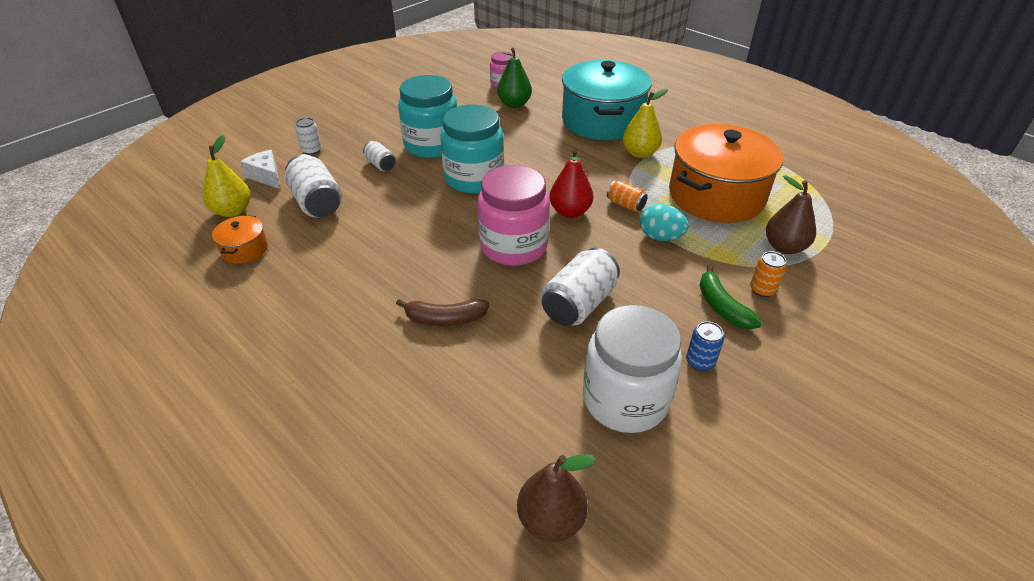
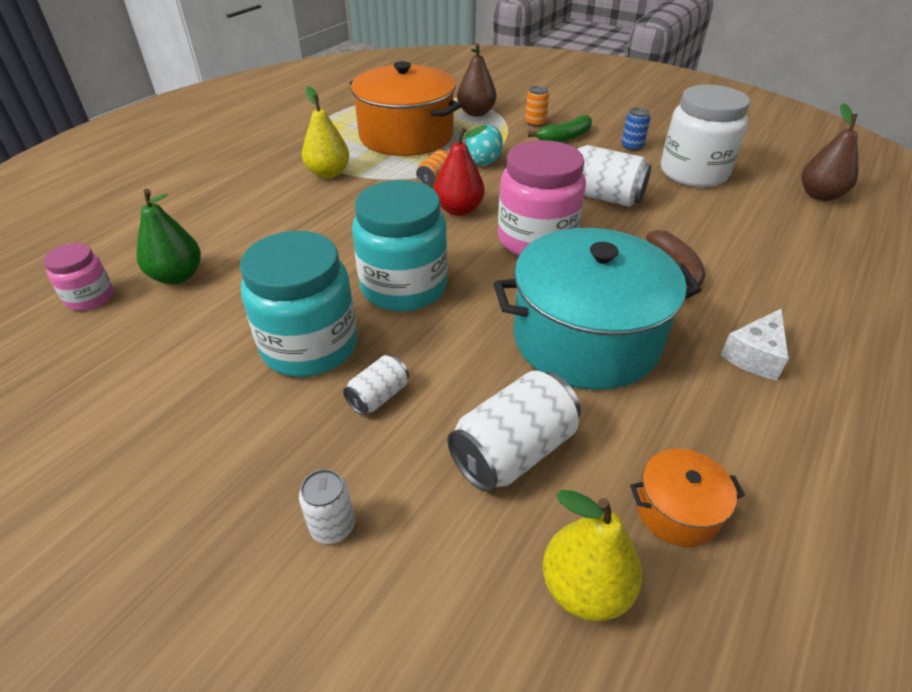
camera: 100 degrees left, 0 degrees up
(266, 176) = (447, 578): white cheese -> white cheese (754, 355)
(602, 121) = (245, 199): turquoise pot -> turquoise pot (586, 338)

